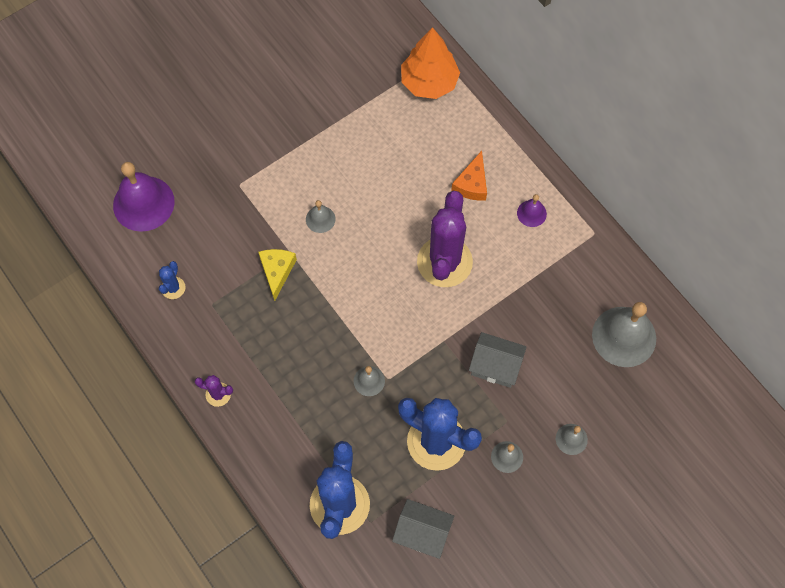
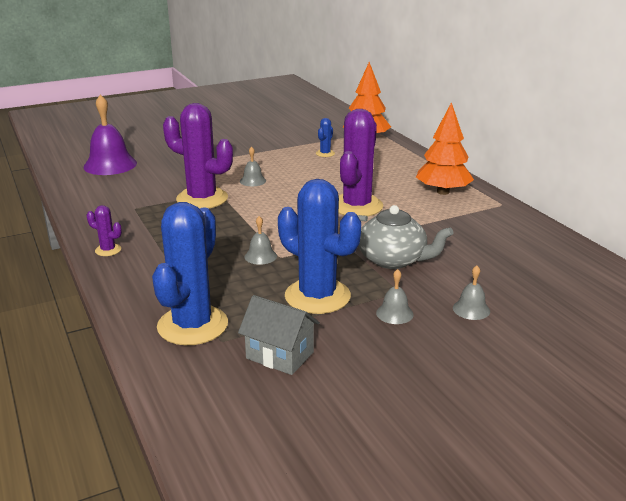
camera: 10 degrees right, 40 degrees down
(173, 288) = (106, 198): blue cactus -> blue cactus (325, 153)
(277, 271) = (202, 199): yellow cheese -> purple cactus
(472, 184) = (391, 176): orange cheese -> none
(495, 366) = (393, 260): grey house -> grey teapot
(531, 213) = (443, 192): purple bell -> orange tree
(624, 336) = (532, 255): grey bell -> none

